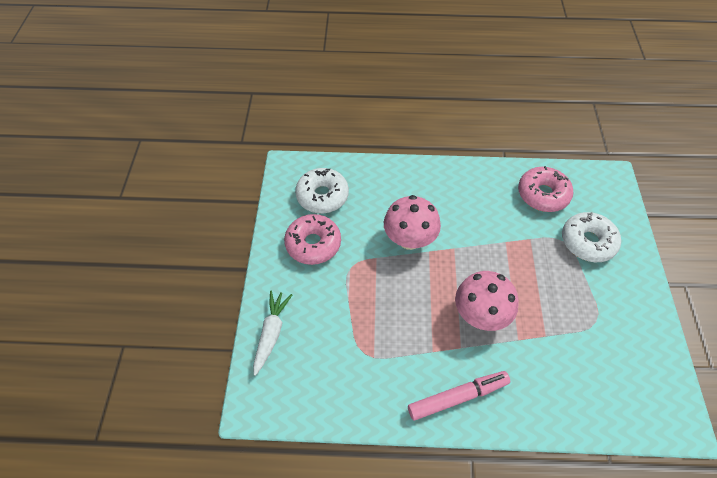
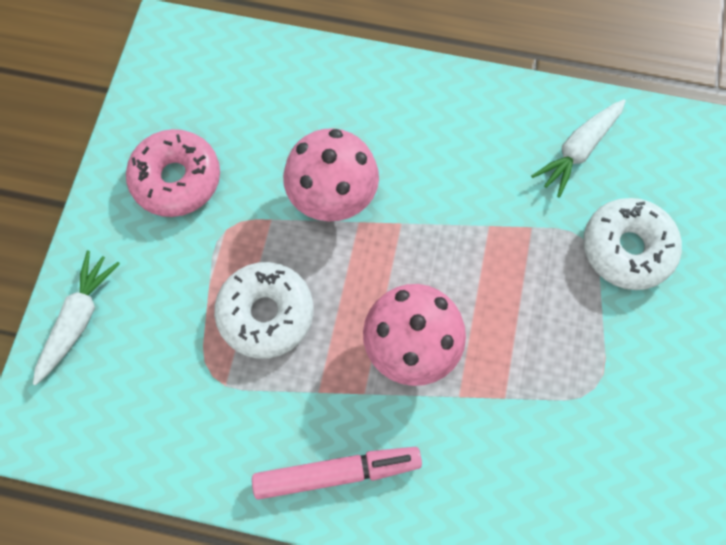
camera: 10 degrees right, 15 degrees up
(322, 196) = (211, 96): white donut -> white donut (266, 313)
(543, 194) = (578, 150): pink donut -> white carrot

